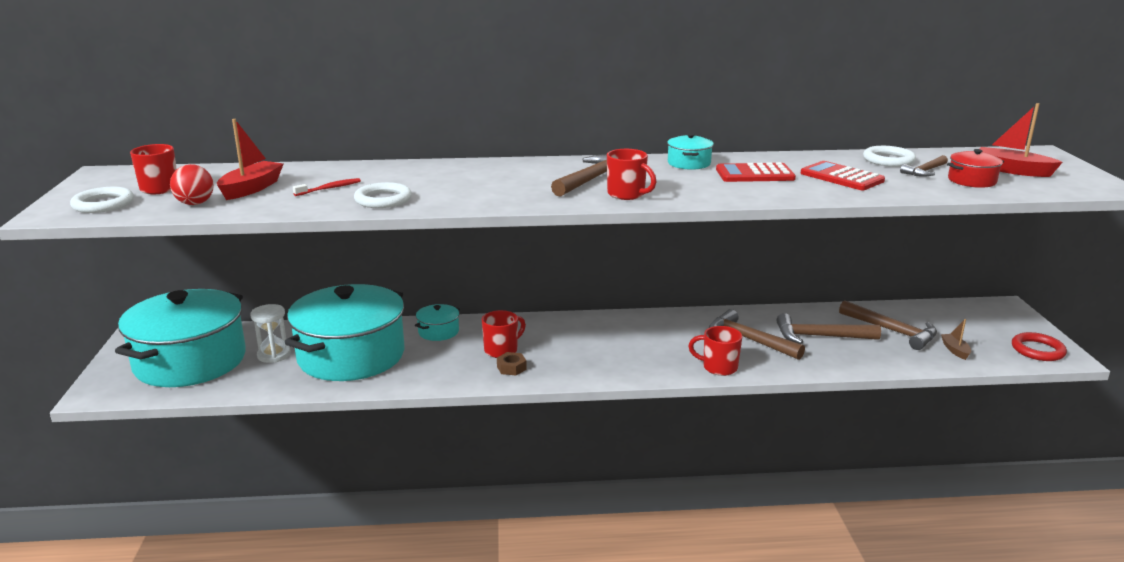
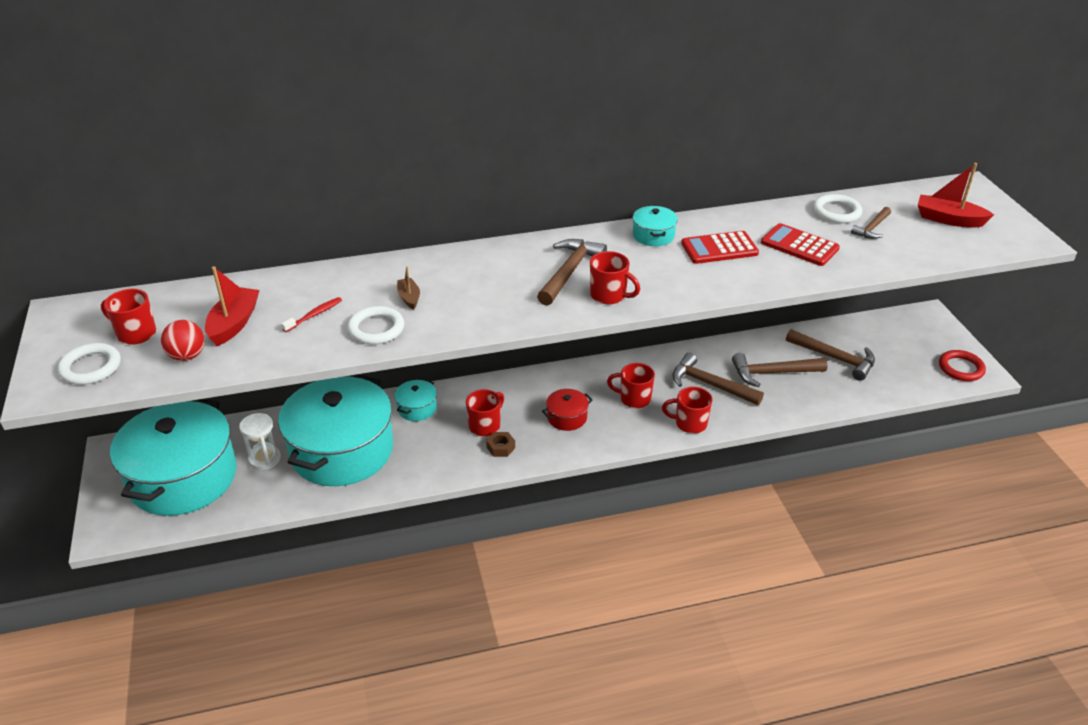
camera: 10 degrees left, 15 degrees up
(663, 343) = (634, 399): none -> red mug
(955, 350) = (892, 377): brown boat -> brown boat (409, 298)
(972, 181) = (915, 240): red pot -> red pot (567, 417)

